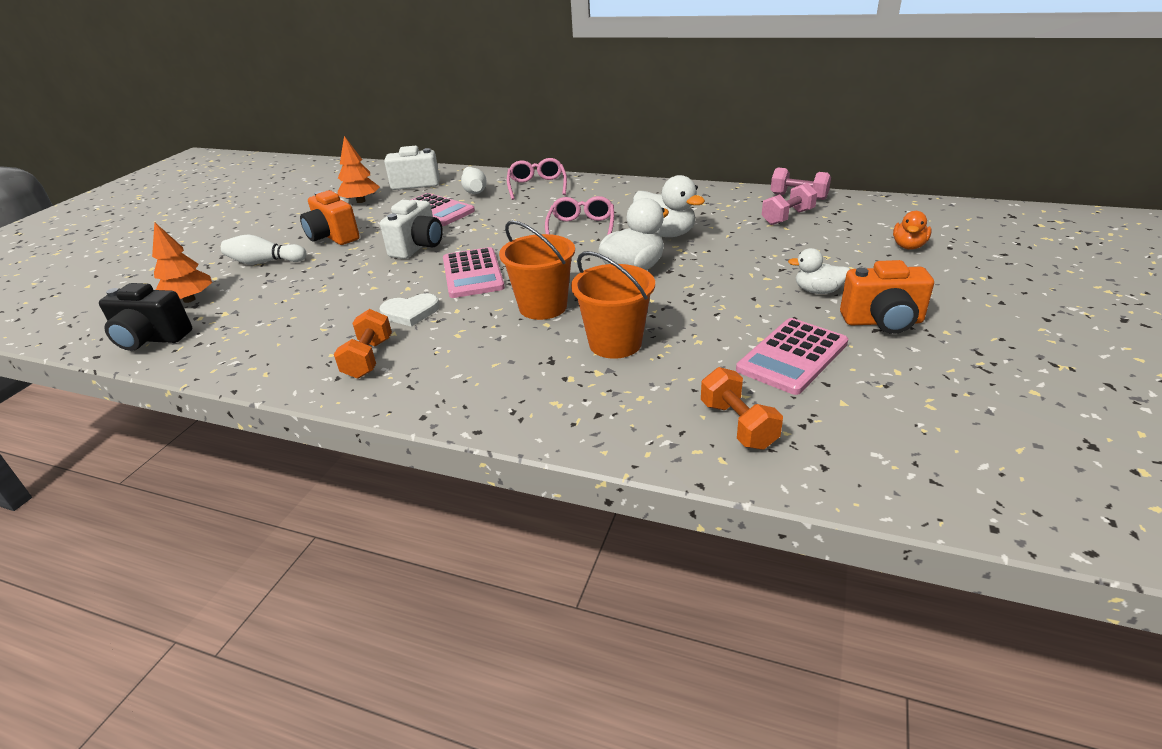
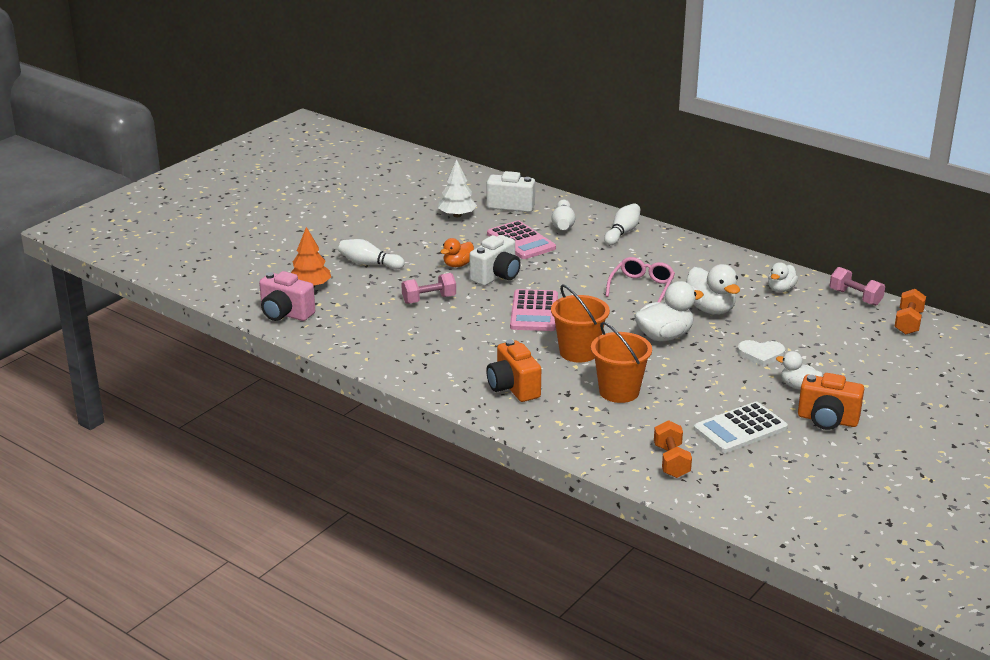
camera: 15 degrees right, 5 degrees down
(151, 339) = (285, 314): black camera -> pink camera
(333, 237) = (427, 250): orange camera -> orange camera (513, 388)
(361, 201) = (457, 215): orange tree -> white tree
(368, 358) = (439, 363): orange dumbbell -> orange dumbbell (908, 323)
(410, 312) = (477, 334): white heart -> white heart (761, 354)
(537, 186) = (622, 233): pink glasses -> white bowling pin
(722, 203) = (781, 289): none -> white duck
(787, 217) = (828, 316): pink dumbbell -> pink dumbbell (429, 299)
(792, 356) = (740, 429): pink calculator -> white calculator
(908, 246) = (907, 366): orange duck -> orange duck (458, 265)

